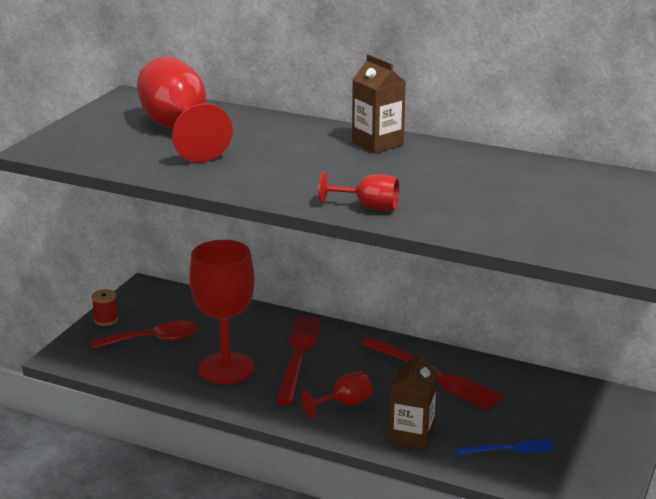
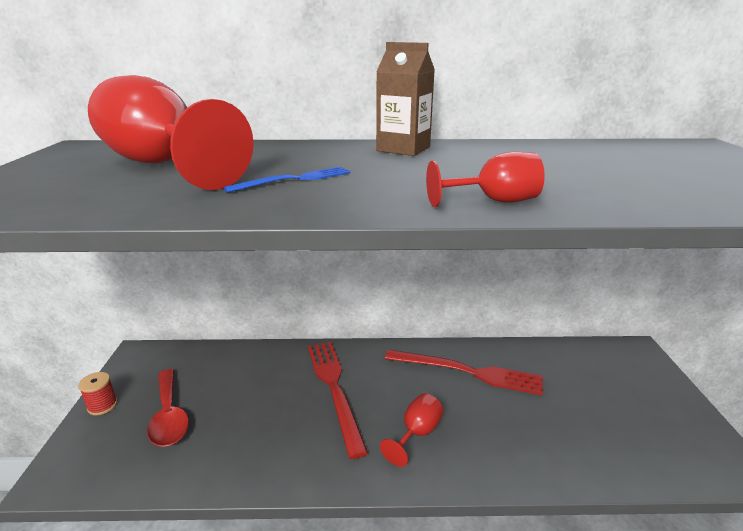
camera: 25 degrees left, 0 degrees up
(153, 340) = (169, 416): red spoon -> red spoon turned 105 degrees clockwise
(226, 368) = (269, 428): red goblet -> none
(411, 436) = (509, 452): brown carton -> none
(508, 449) = (601, 435): blue fork -> blue fork (294, 179)

